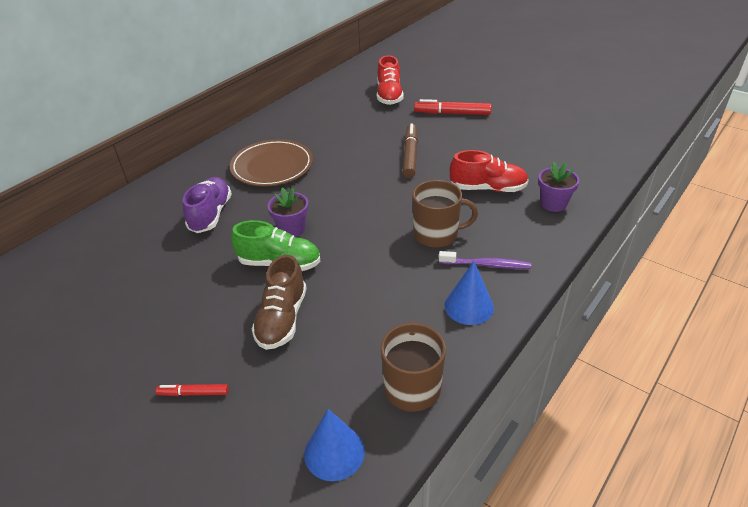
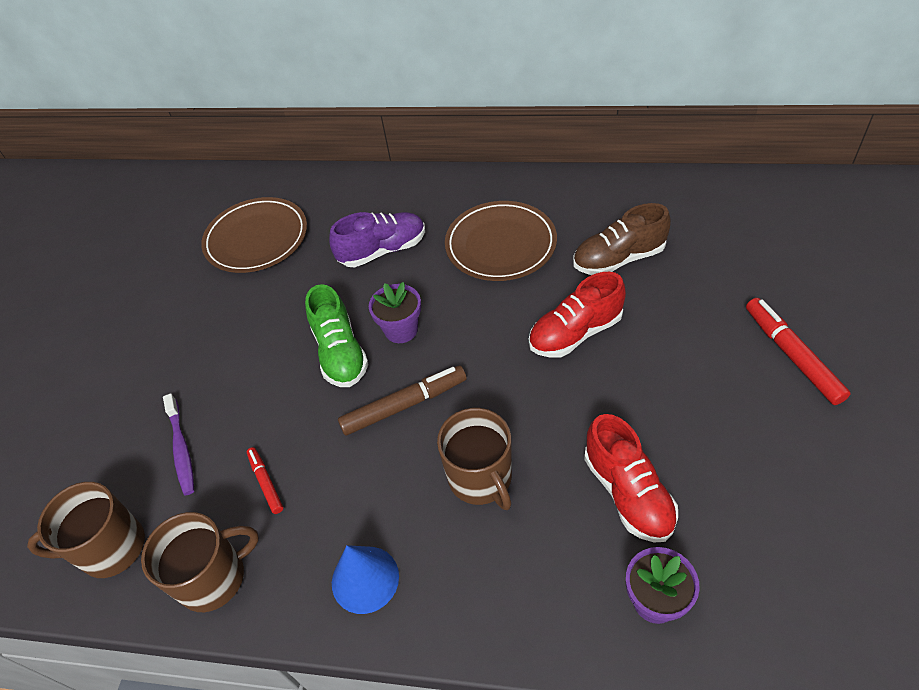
camera: 65 degrees right, 10 degrees up
(106, 275) = (256, 239): none -> brown plate
(193, 393) = (144, 395): red marker -> red marker (266, 482)
(282, 319) = (260, 405): brown shoe -> brown shoe (618, 259)
(334, 452) = (111, 548): blue cone -> brown mug
(389, 96) = (766, 259): red shoe -> red shoe (575, 333)
(410, 155) = (634, 361): brown marker -> brown marker (404, 405)
(486, 265) = (454, 565): purple toothbrush -> purple toothbrush (181, 449)

